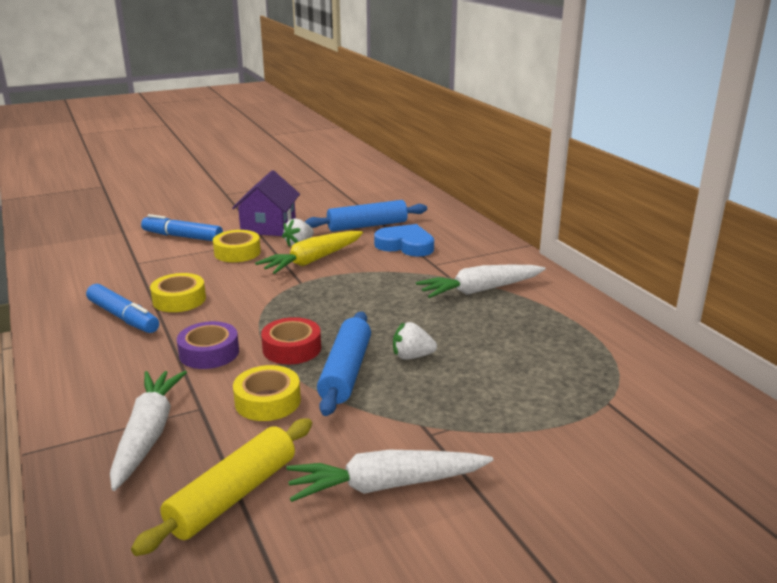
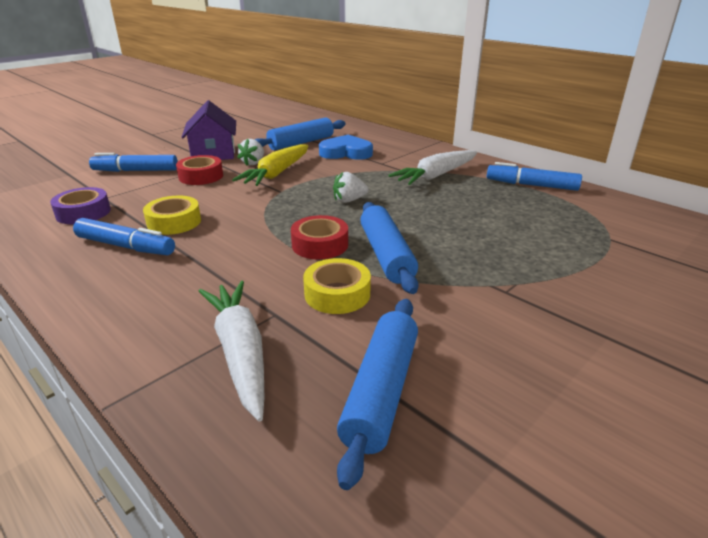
camera: 20 degrees left, 5 degrees up
(209, 353) = (242, 262): purple tape -> purple tape (83, 213)
(233, 495) = (381, 391): yellow rolling pin -> blue rolling pin
(237, 252) = (201, 176): yellow tape -> red tape
(386, 485) = (513, 344): white carrot -> none
(412, 356) = (430, 232): white strawberry -> white strawberry (349, 200)
(582, 320) = (531, 185): none -> blue marker

